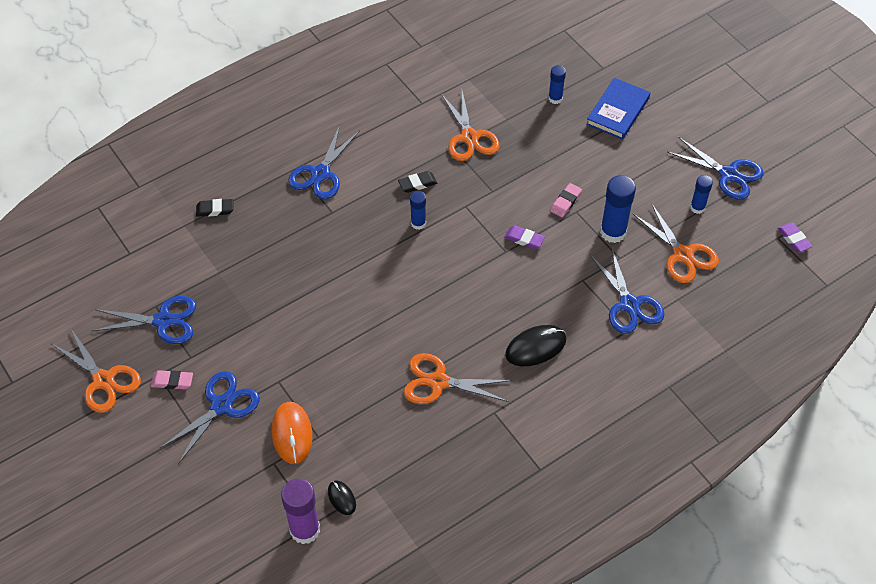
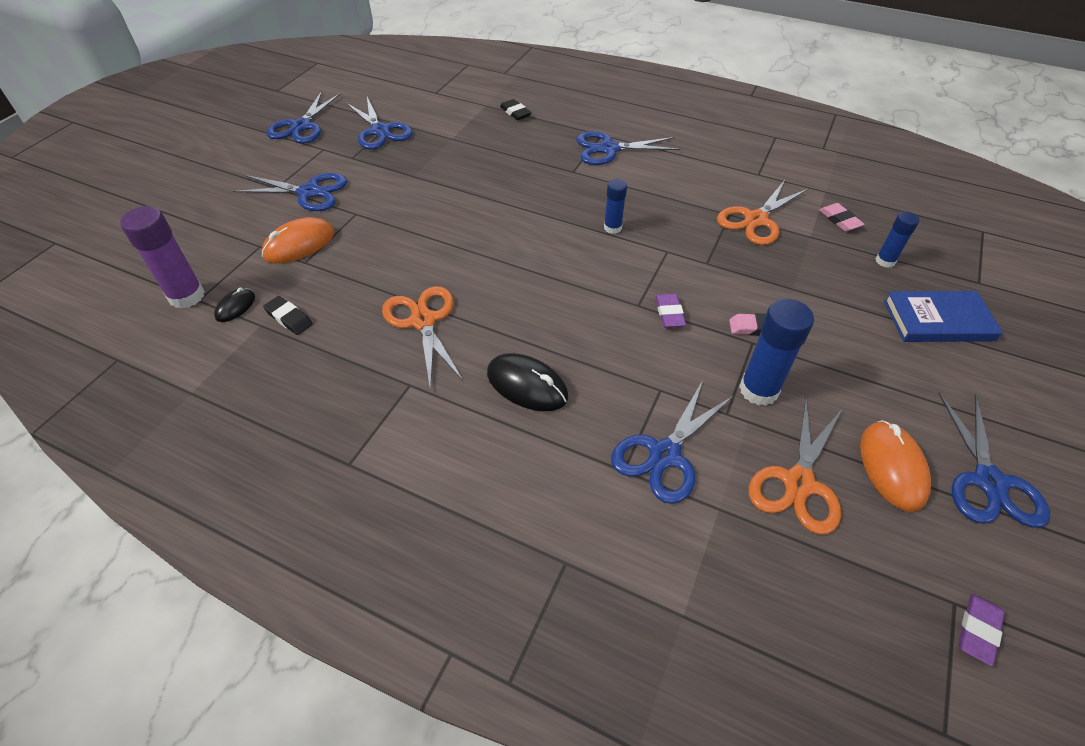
camera: 60 degrees right, 5 degrees down
(103, 380) = (301, 126): orange scissors -> blue scissors
(172, 381) = (320, 158): pink eraser -> pink eraser (839, 220)
(417, 184) = (660, 208): black eraser -> black eraser (289, 318)
(697, 207) = (892, 467): blue glue stick -> orange mouse

